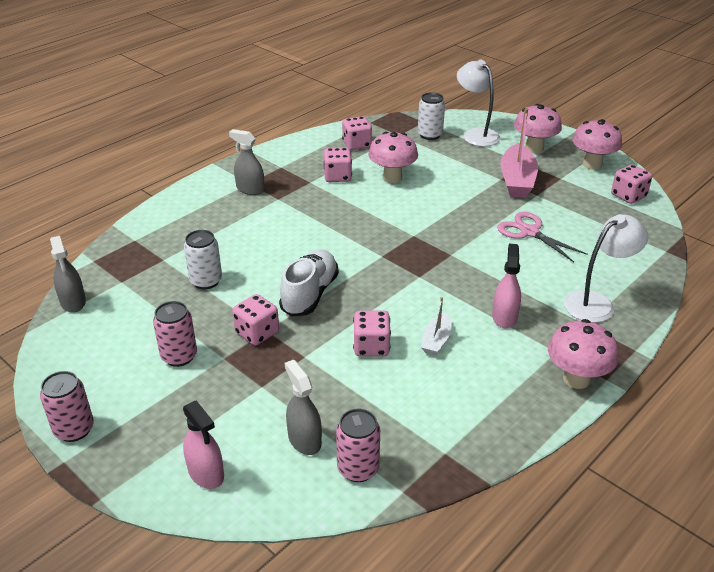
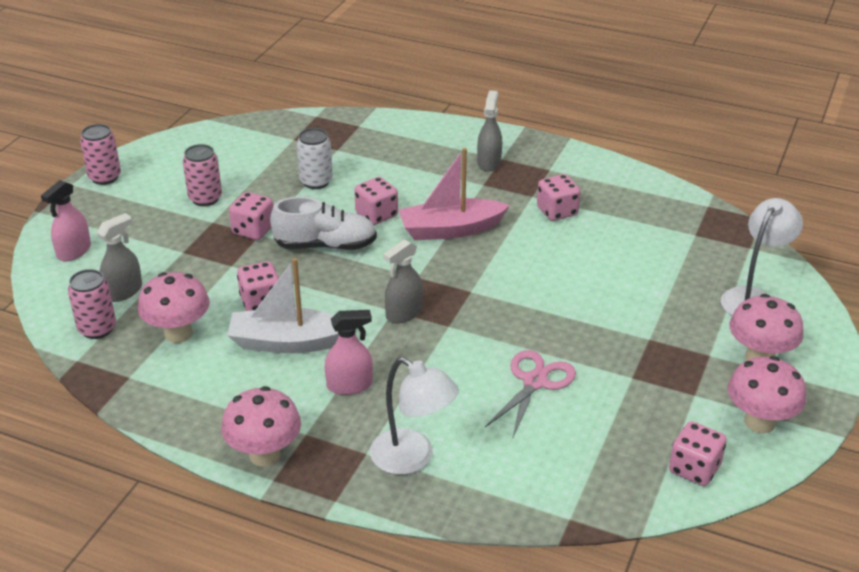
camera: 70 degrees right, 0 degrees up
(73, 302) = (254, 126): grey spray bottle -> grey spray bottle (404, 313)
(356, 144) = (642, 208): pink dice -> pink dice (376, 215)
(392, 177) = (585, 250): pink mushroom -> pink mushroom (178, 333)
(430, 135) = (716, 259): white can -> none
(436, 340) = (288, 342): white boat -> white boat, size x1.89
(517, 180) = (655, 354): pink boat -> pink boat (450, 230)

